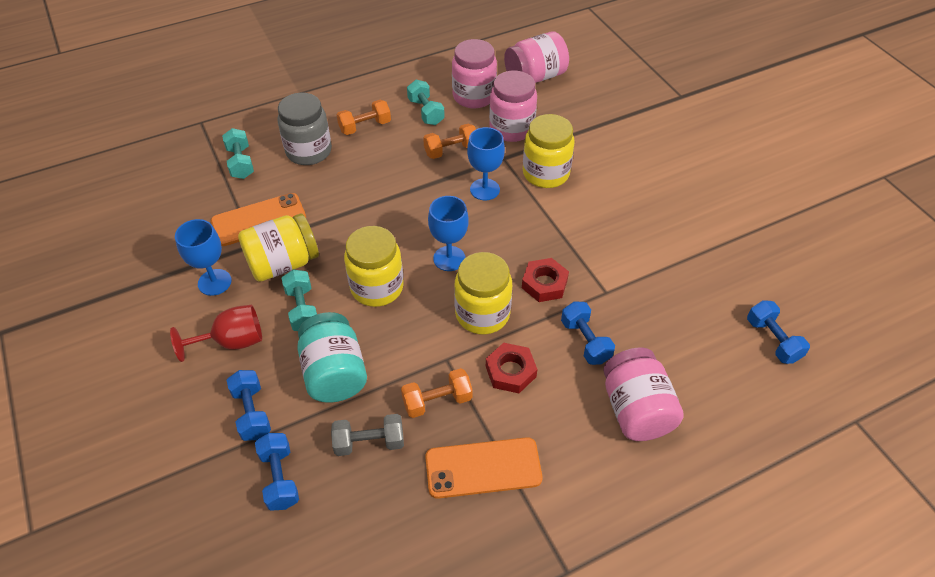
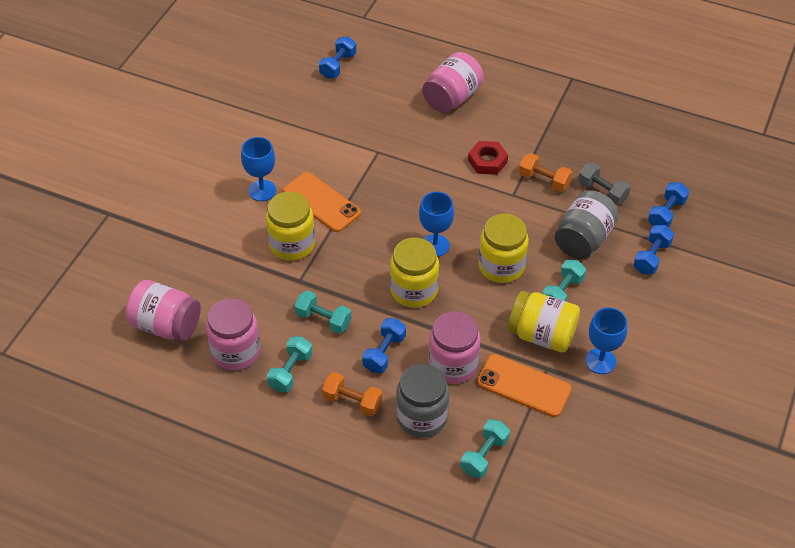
camera: 130 degrees left, 0 degrees up
(232, 342) = (626, 308): red goblet -> none
(334, 373) = (583, 239): turquoise jar -> grey jar
(451, 150) = (323, 319): orange dumbbell -> turquoise dumbbell
(482, 314) = (461, 199): yellow jar -> yellow jar (414, 290)
(483, 468) = (559, 137): orange phone -> orange phone (321, 202)
(484, 189) = (347, 269): blue goblet -> blue goblet (262, 190)
(511, 128) = (257, 297): pink jar -> pink jar (453, 364)
(544, 283) = (403, 184): red nut -> none
(585, 341) = (428, 141): blue dumbbell -> blue dumbbell (384, 353)

